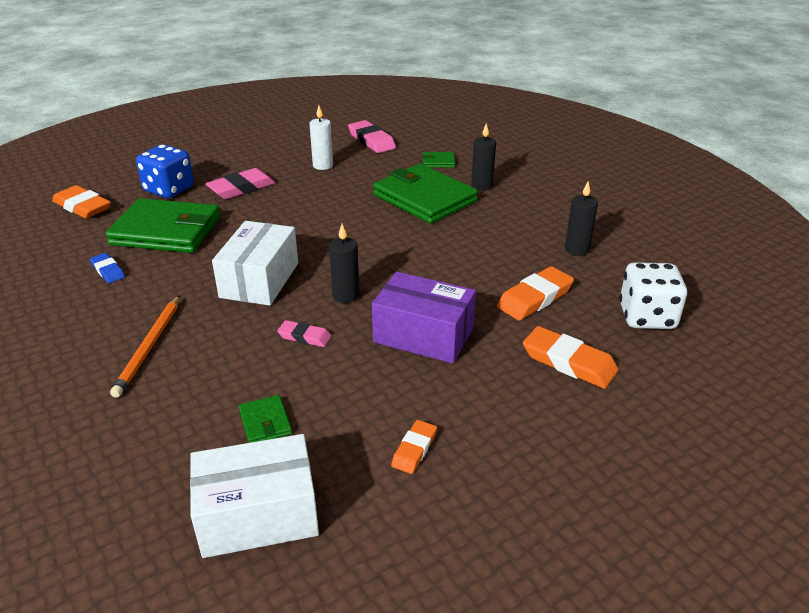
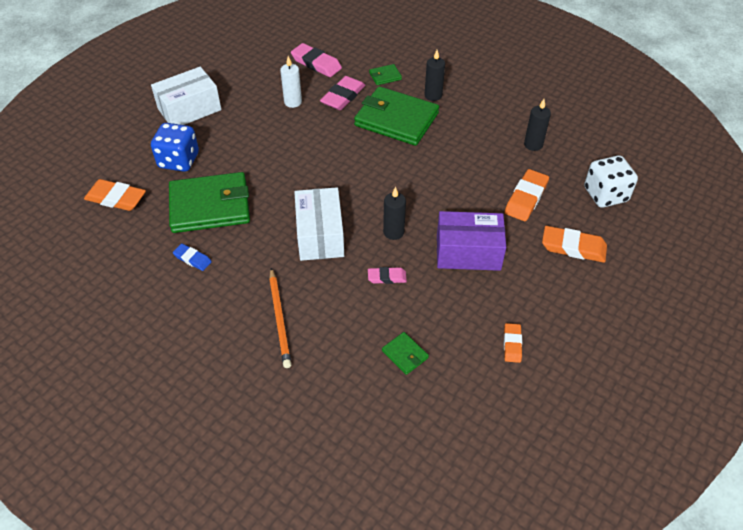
camera: 20 degrees left, 15 degrees up
(241, 188) = (241, 144): pink eraser -> pink eraser (343, 96)
(258, 514) = (444, 421): white box -> white box (189, 109)

